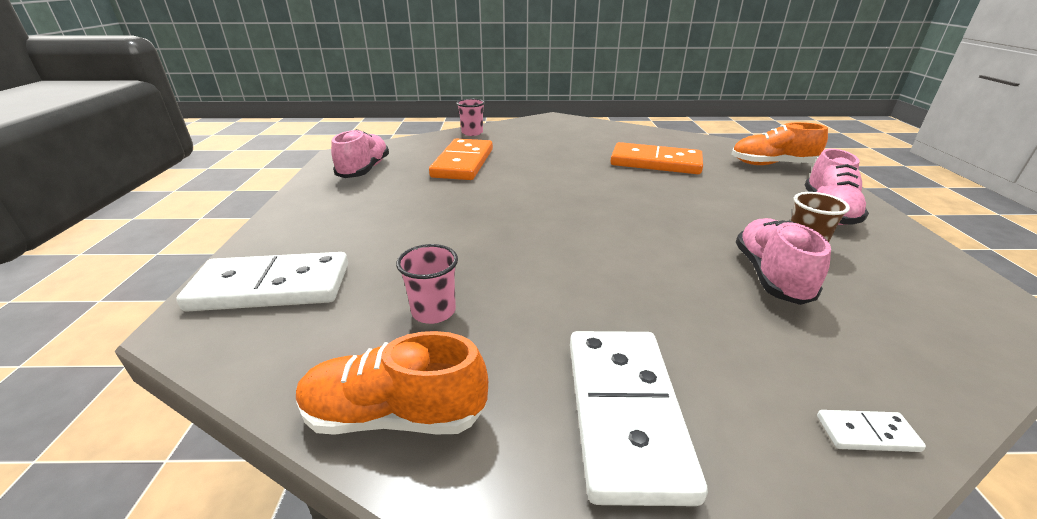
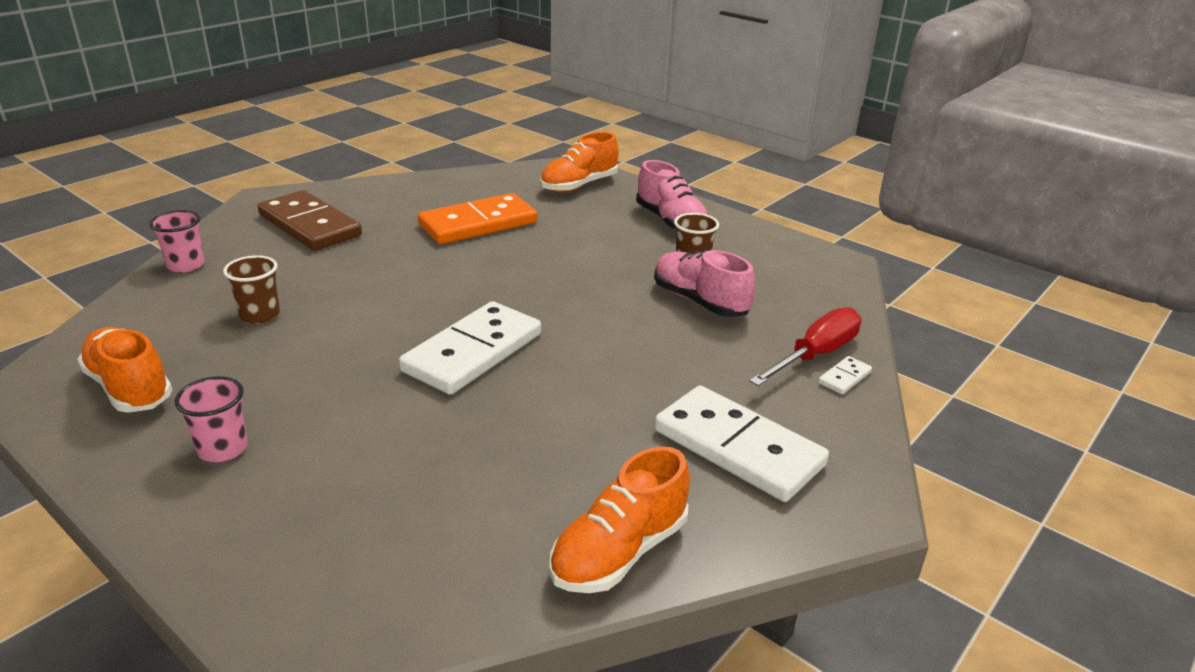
camera: 50 degrees left, 0 degrees up
(271, 287) = (319, 563): white domino -> white domino (473, 352)
(364, 170) = (130, 388): pink shoe -> orange shoe
(433, 311) = (519, 474): pink cup -> pink cup (223, 449)
(463, 163) = (260, 315): orange domino -> brown cup
(556, 134) = (310, 225): none -> brown domino
(853, 387) = (815, 355): none -> red screwdriver

